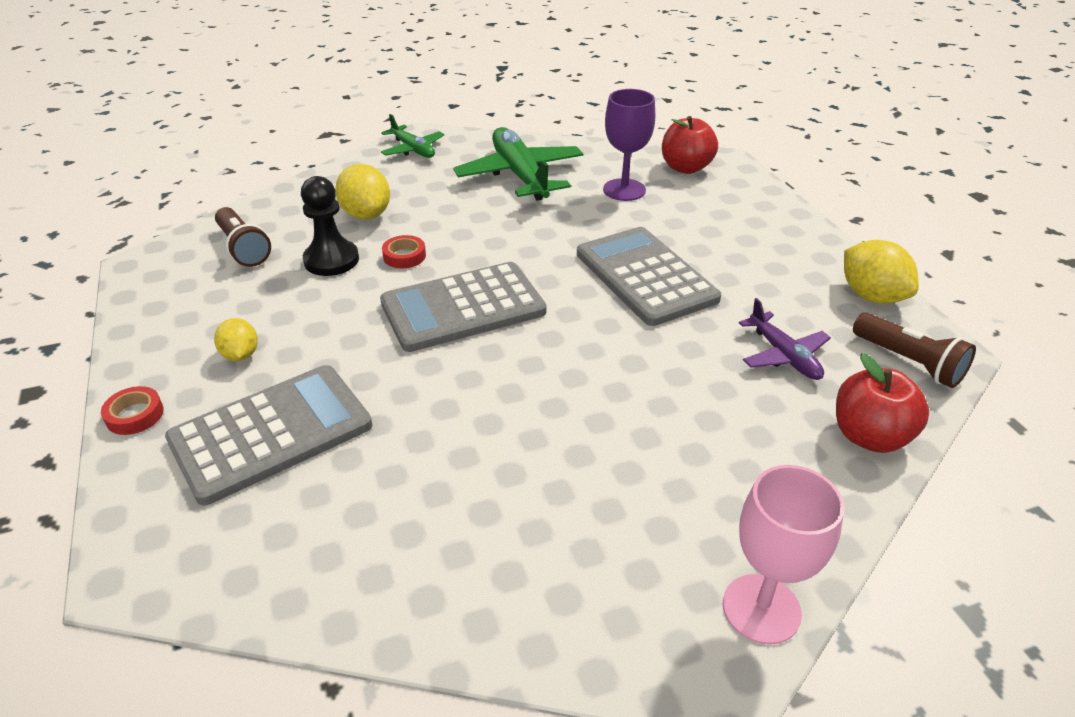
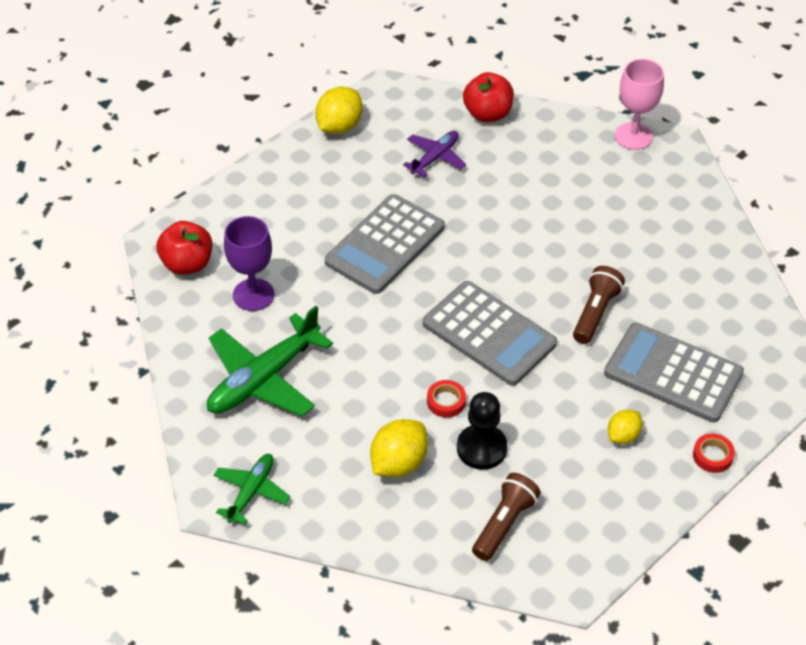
camera: 115 degrees left, 10 degrees up
(908, 362) = (406, 104): brown flashlight -> brown flashlight (595, 313)

